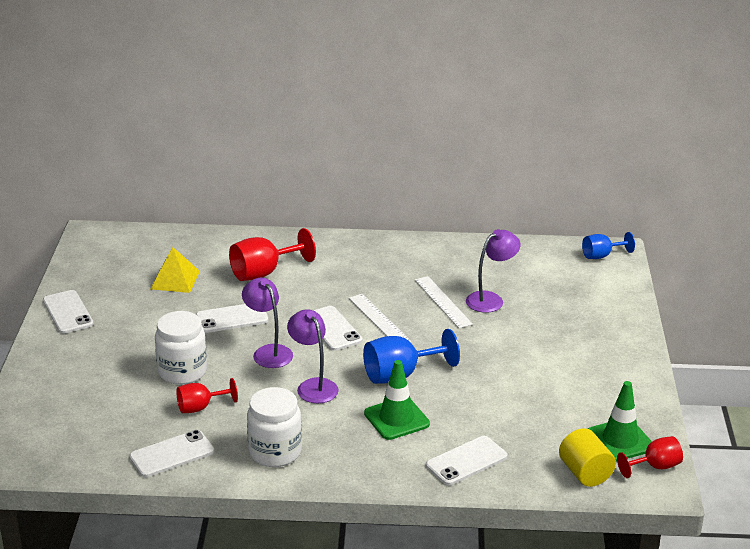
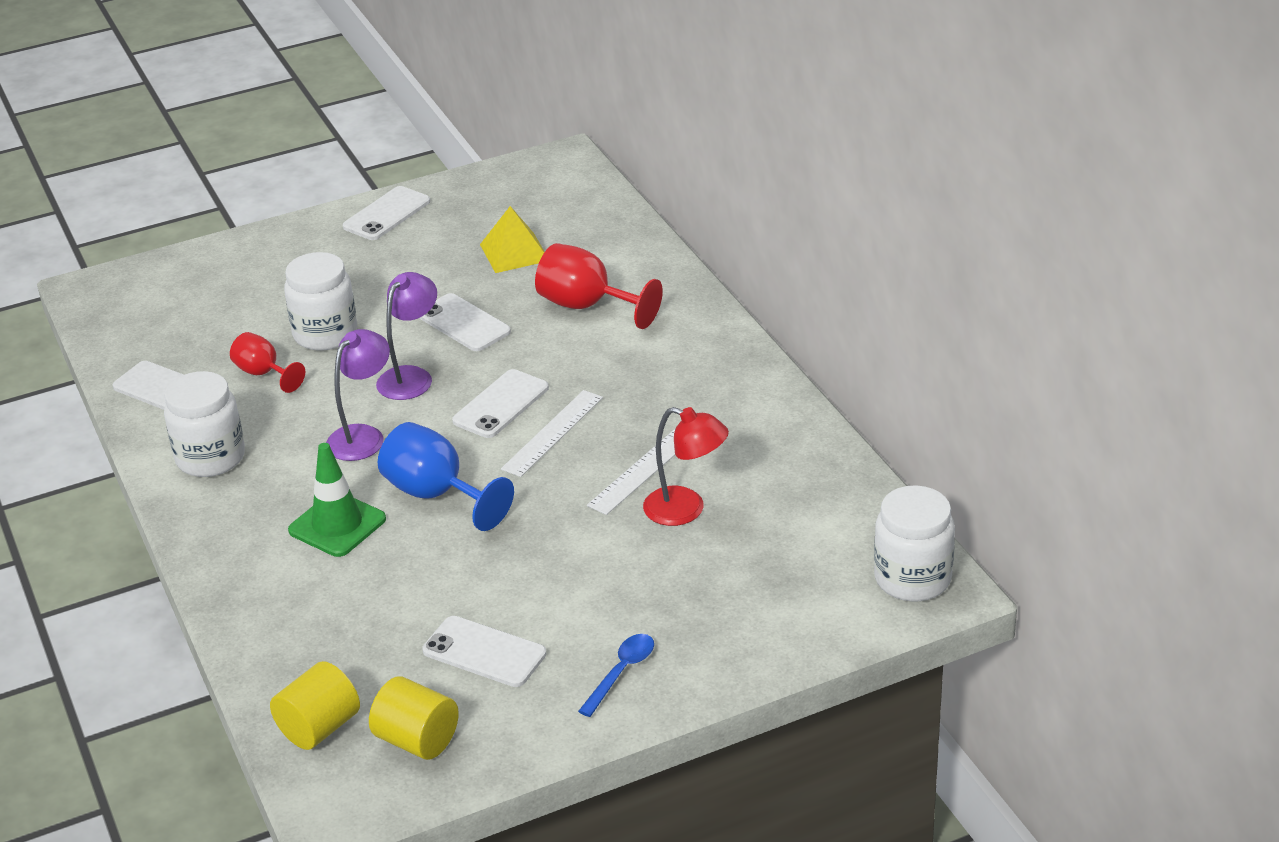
camera: 65 degrees right, 5 degrees up
(466, 461) = (282, 613): white phone -> white phone (484, 652)
(490, 299) = (686, 510): purple lamp -> red lamp
(601, 256) = (912, 579): blue goblet -> white jar
(611, 358) = (621, 672): none -> blue spoon
(620, 440) = (417, 740): green traffic cone -> yellow cylinder
(655, 467) = (375, 793): red goblet -> none

